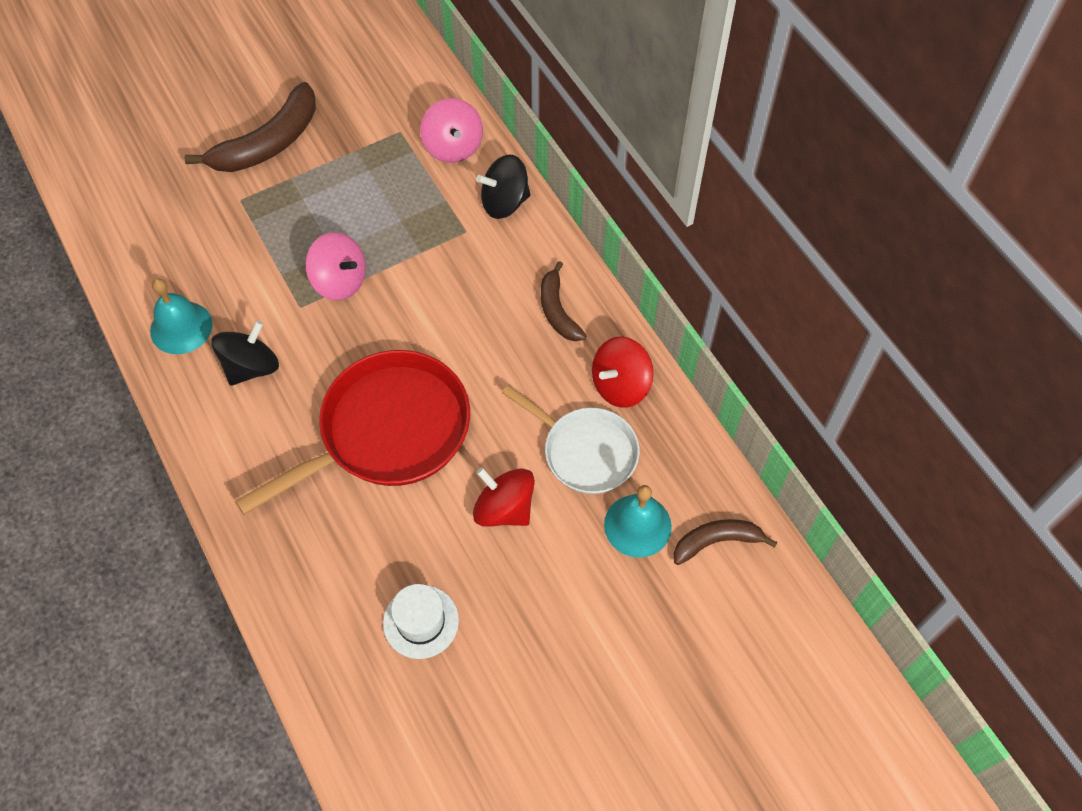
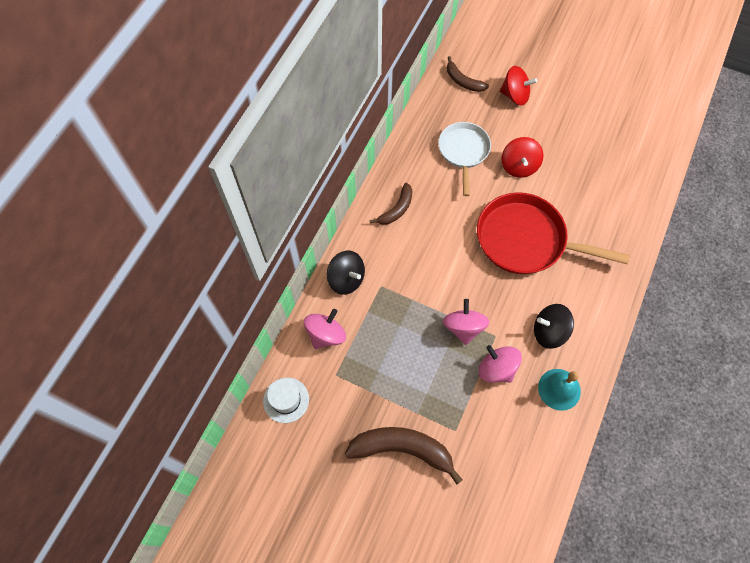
camera: 125 degrees left, 5 degrees up
(263, 281) = (496, 369): none -> pink spinning top
(421, 621) = (595, 165): white hat -> white hat (286, 400)
(620, 385) = (417, 158): red spinning top -> red spinning top (515, 95)
(637, 525) = (481, 112): turquoise bell -> none

